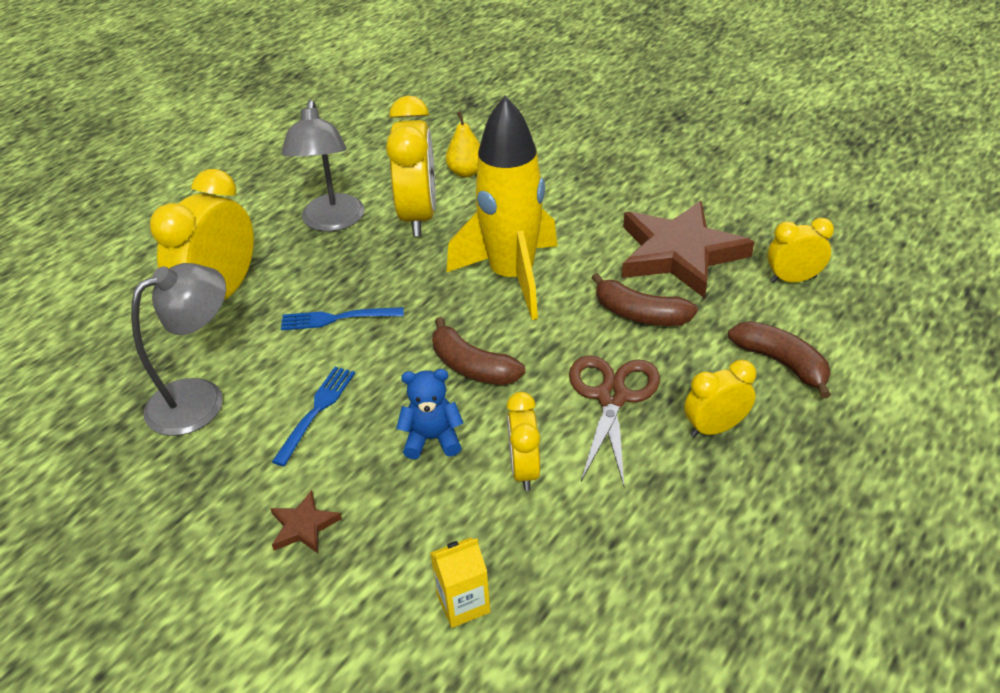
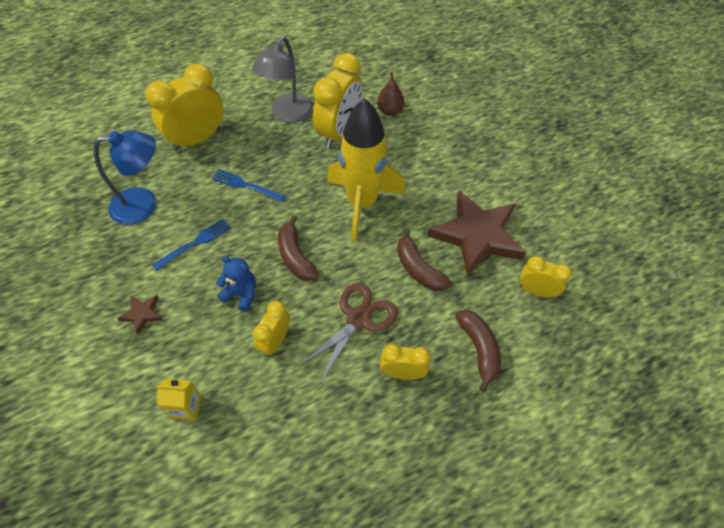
camera: 25 degrees right, 15 degrees up
(200, 399) = (144, 205): grey lamp -> blue lamp
(466, 172) = (390, 111): yellow pear -> brown pear

